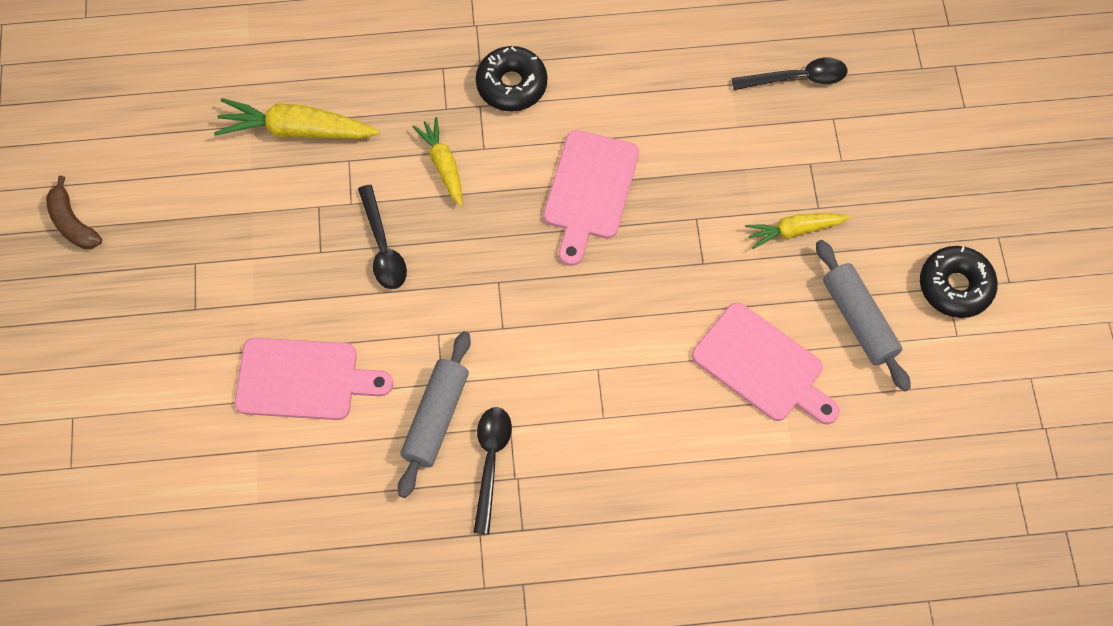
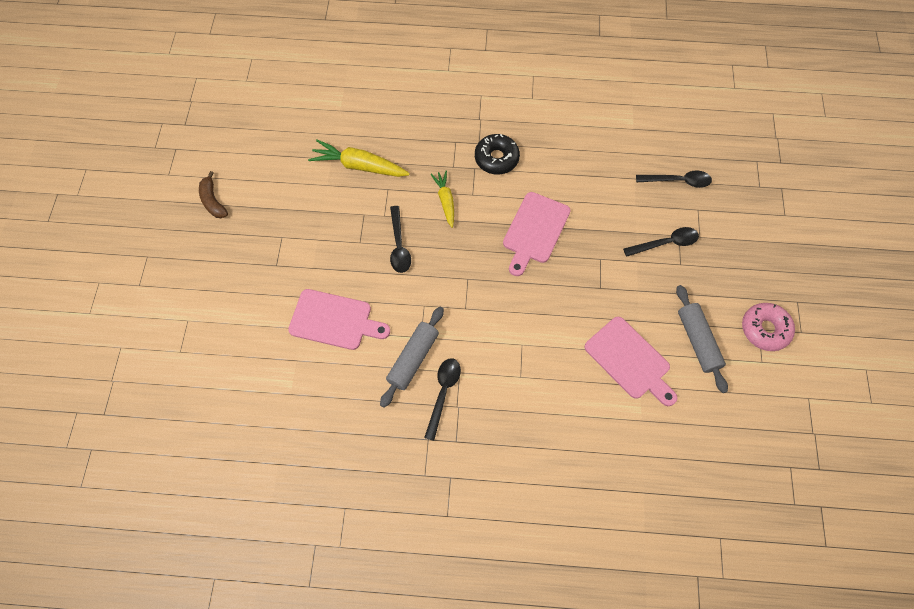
camera: 10 degrees right, 0 degrees up
(791, 178) = (665, 243): none -> black spoon
(794, 231) = (662, 276): yellow carrot -> none
(955, 286) = (764, 329): black donut -> pink donut

